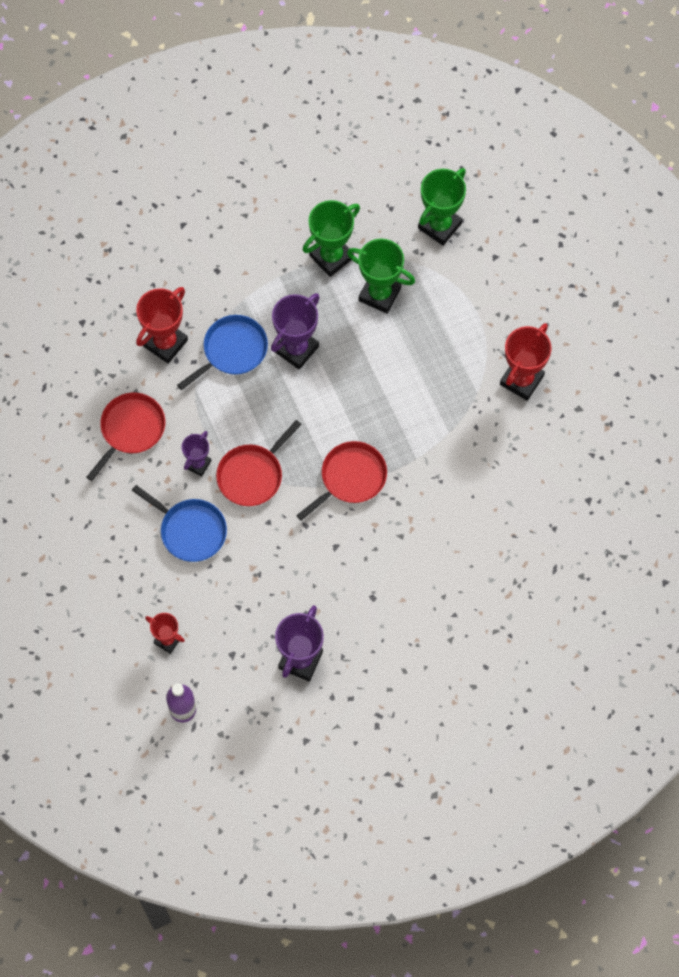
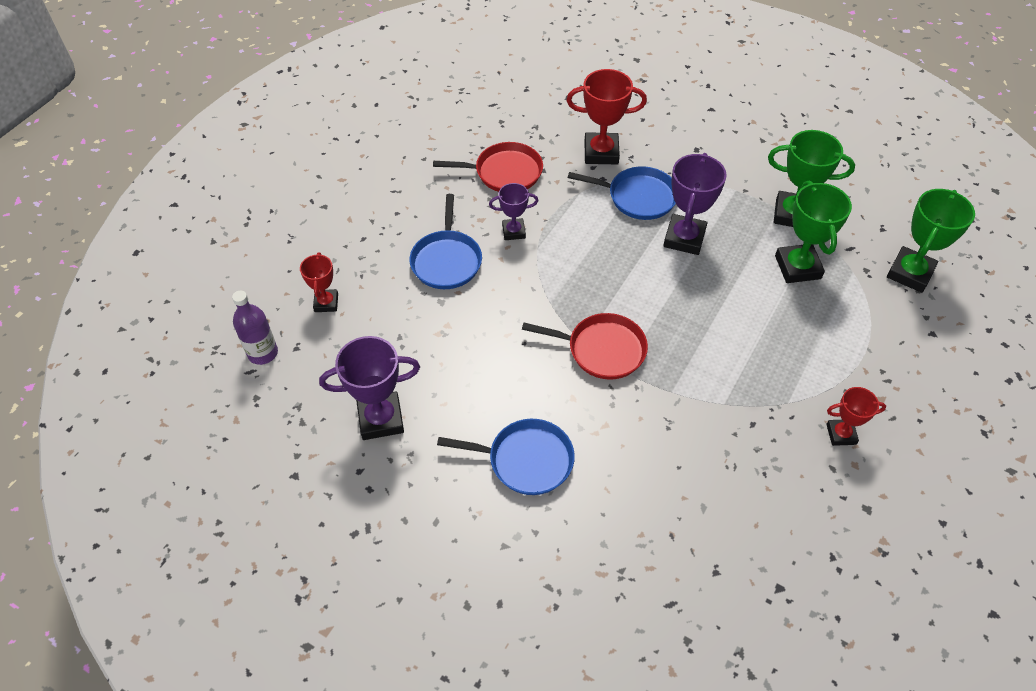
camera: 55 degrees right, 15 degrees down
(252, 475) = (537, 274): red pan -> none
(296, 349) = (684, 238): purple trophy -> purple trophy turned 75 degrees counterclockwise
(400, 586) = (526, 460): none -> blue pan
(439, 225) = (909, 273): green trophy -> green trophy turned 60 degrees counterclockwise
(522, 380) = (841, 434): red trophy -> red trophy, size x0.59

